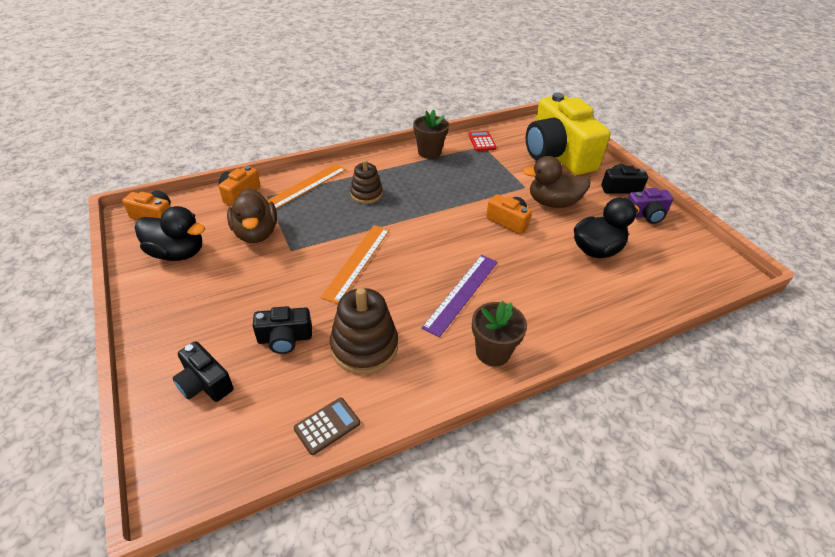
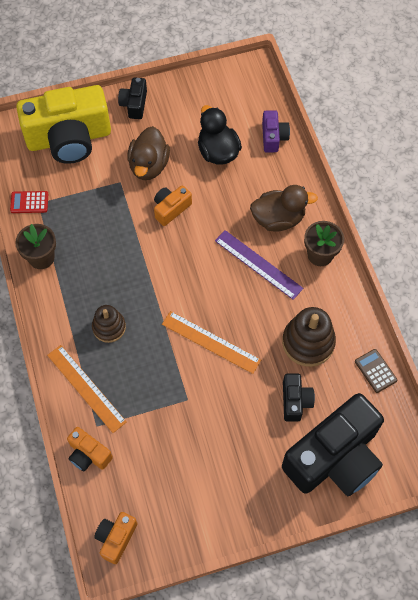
camera: 80 degrees left, 20 degrees up
(177, 253) = (179, 504): black duck -> none
(205, 383) = (334, 458): black camera -> black camera, size x2.25
(256, 233) = (158, 432): brown duck -> brown duck (278, 219)
(646, 215) = (177, 99): purple camera -> purple camera (273, 137)

